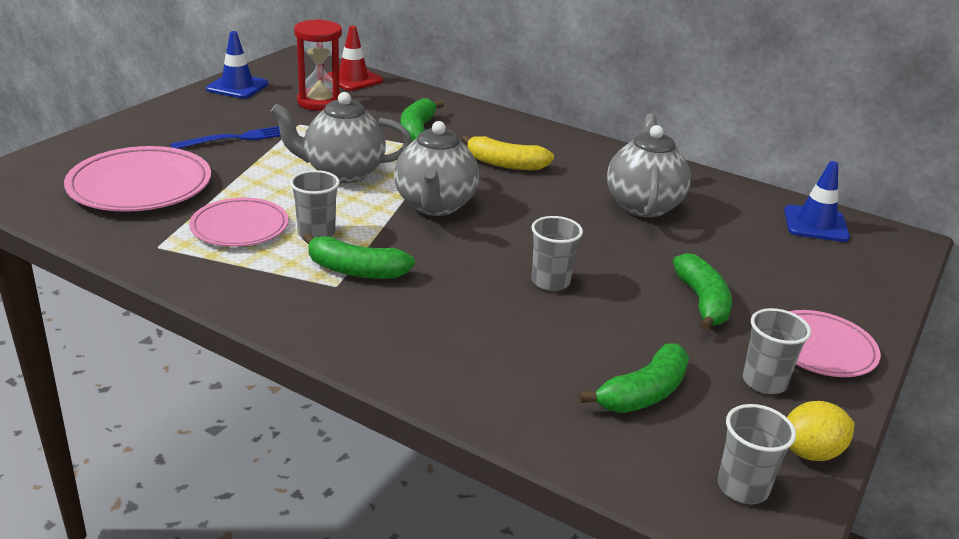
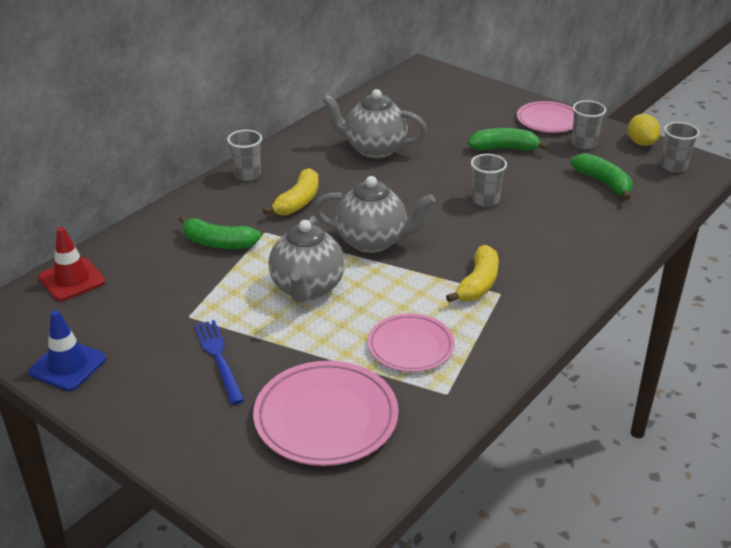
camera: 80 degrees left, 5 degrees up
(316, 233) = (420, 303): grey cup -> grey cup (247, 175)
(320, 102) = (133, 303): red hourglass -> none
(355, 270) = (478, 284): green banana -> yellow banana
(815, 224) = (403, 91): blue traffic cone -> none

